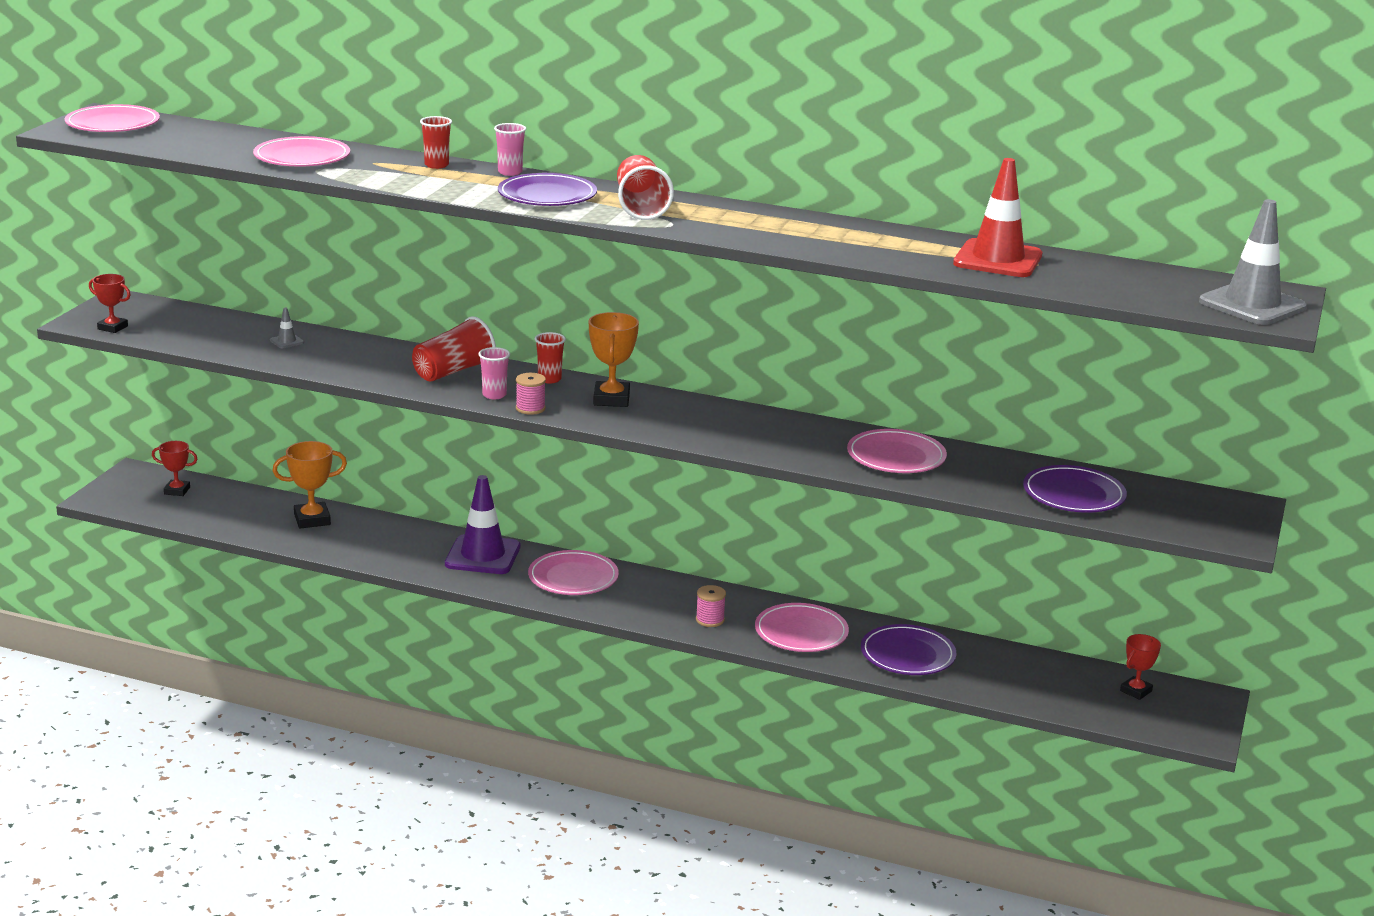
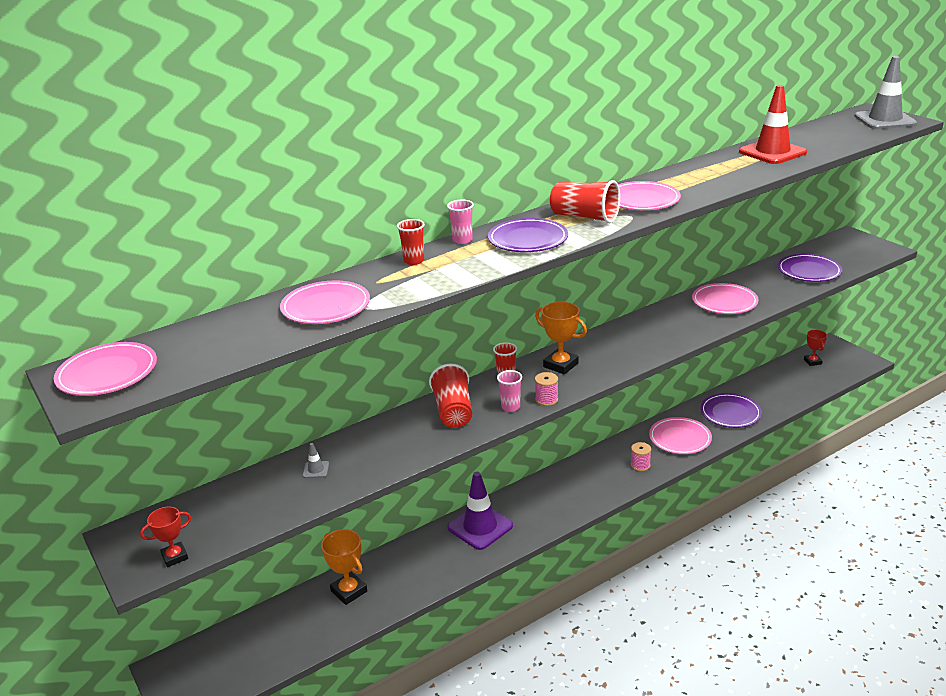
camera: 50 degrees left, 5 degrees up
(177, 491) = (223, 652): red trophy -> none
(312, 520) = (349, 591): orange trophy -> orange trophy turned 60 degrees counterclockwise
(573, 577) = (543, 499): pink plate -> pink plate (642, 200)

